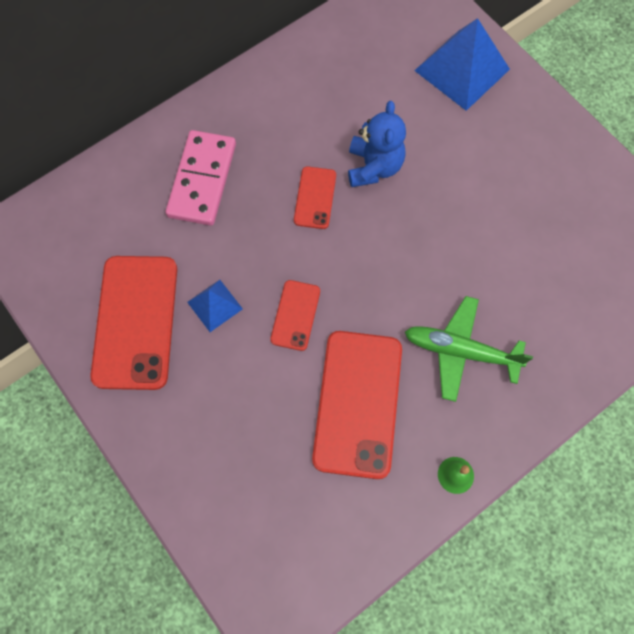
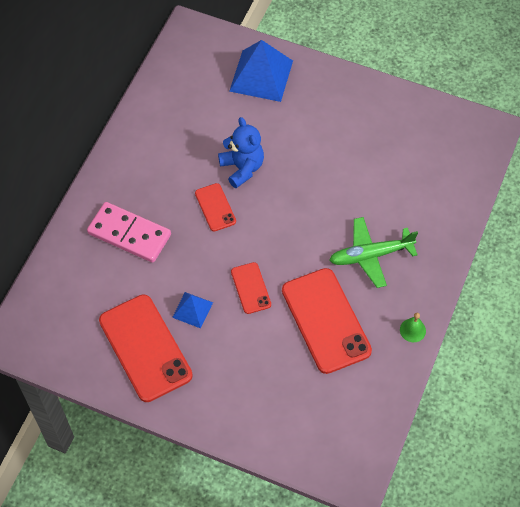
camera: 30 degrees left, 10 degrees down
(202, 180) = (129, 234): pink domino -> pink domino turned 45 degrees counterclockwise

